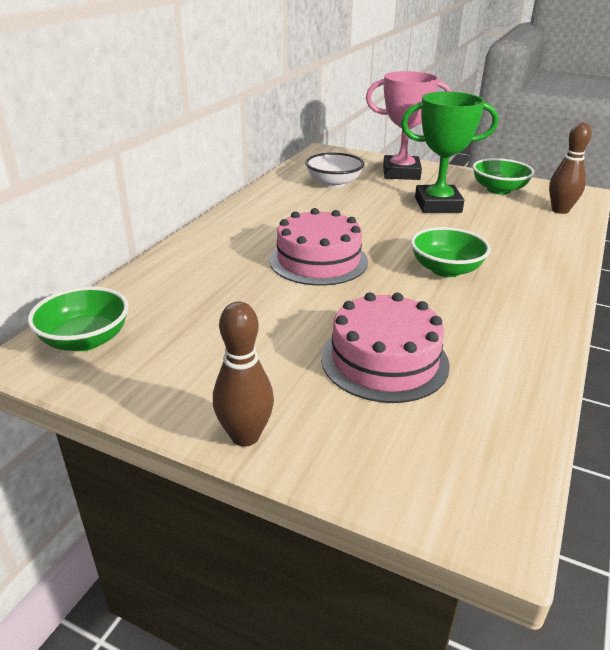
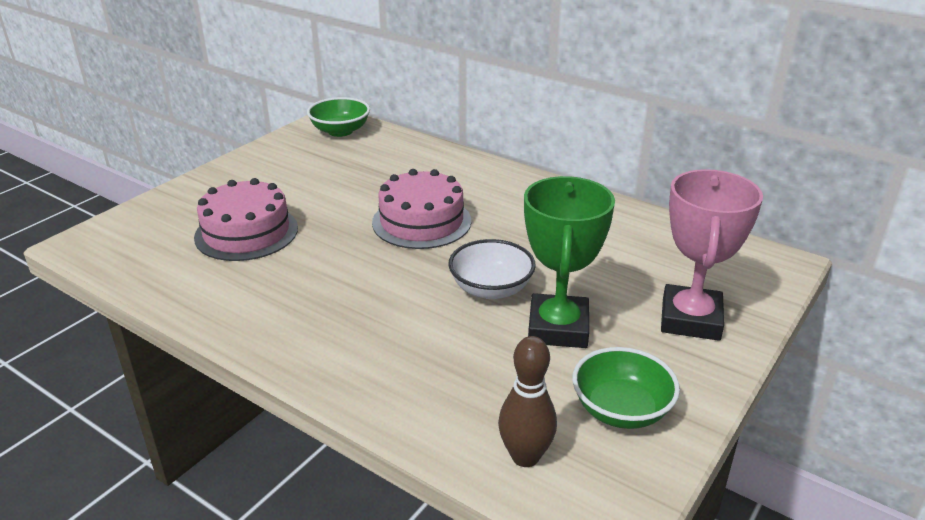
camera: 100 degrees right, 0 degrees up
(245, 436) = (209, 177): brown bowling pin -> none
(334, 183) = (639, 254): white bowl -> white bowl (491, 289)
(446, 269) = (374, 293): green bowl -> none

